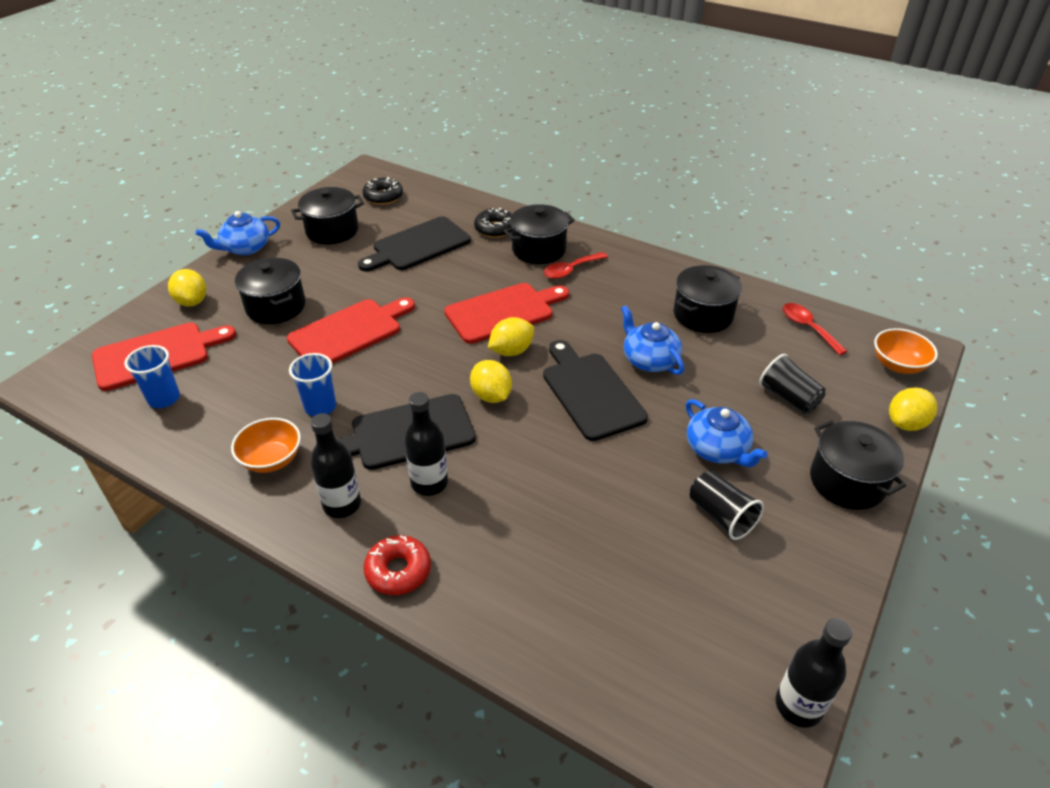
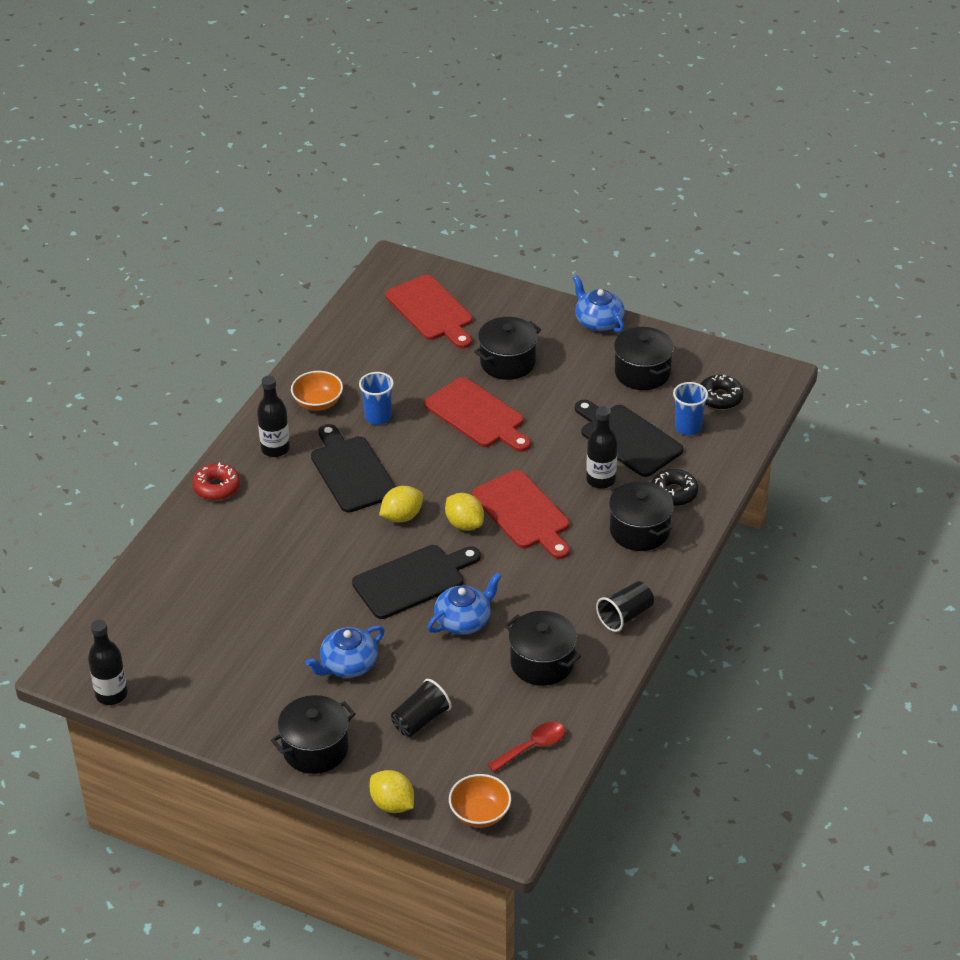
camera: 85 degrees right, 0 degrees up
(164, 398) = (379, 330): blue cup -> blue cup (688, 427)
(192, 301) = (507, 310): yellow lemon -> none
(429, 483) = (299, 492): black bottle -> black bottle (601, 480)
(570, 270) = (604, 558): red spoon -> none
(721, 516) = (274, 663): black cup -> black cup (625, 616)

